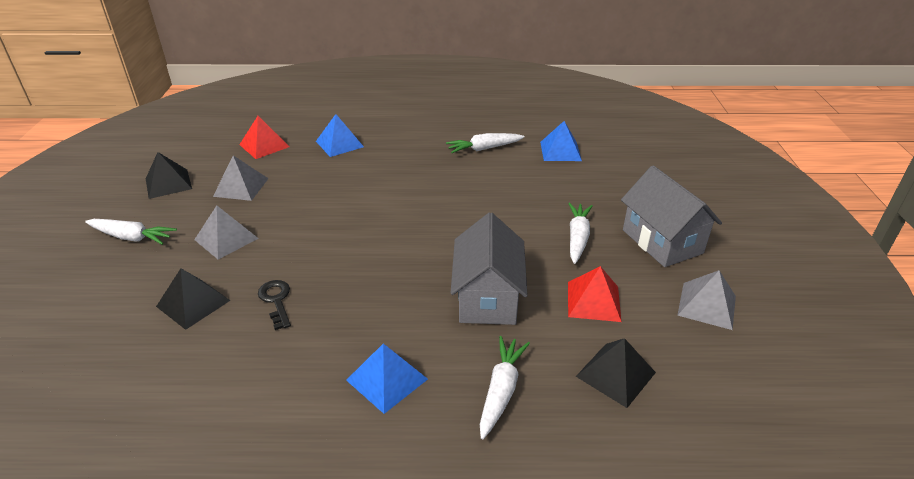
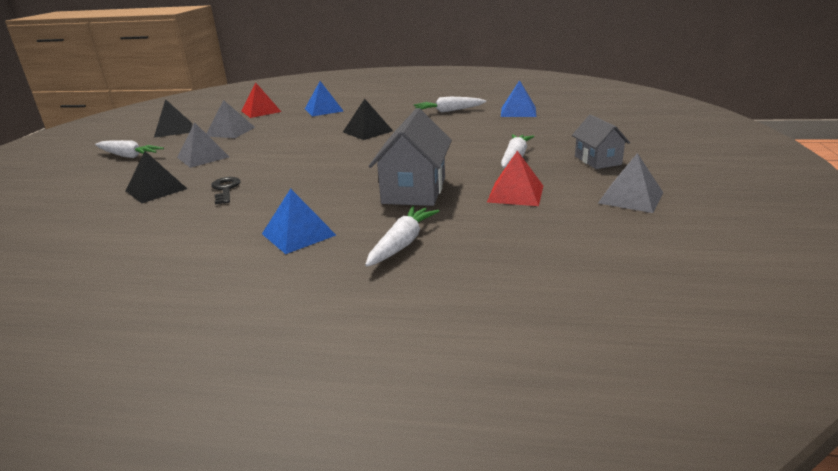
camera: 10 degrees right, 10 degrees down
(615, 374) = (520, 237): black pyramid -> black pyramid (367, 131)
(662, 241) = (597, 160): grey house -> grey house, size x0.61

